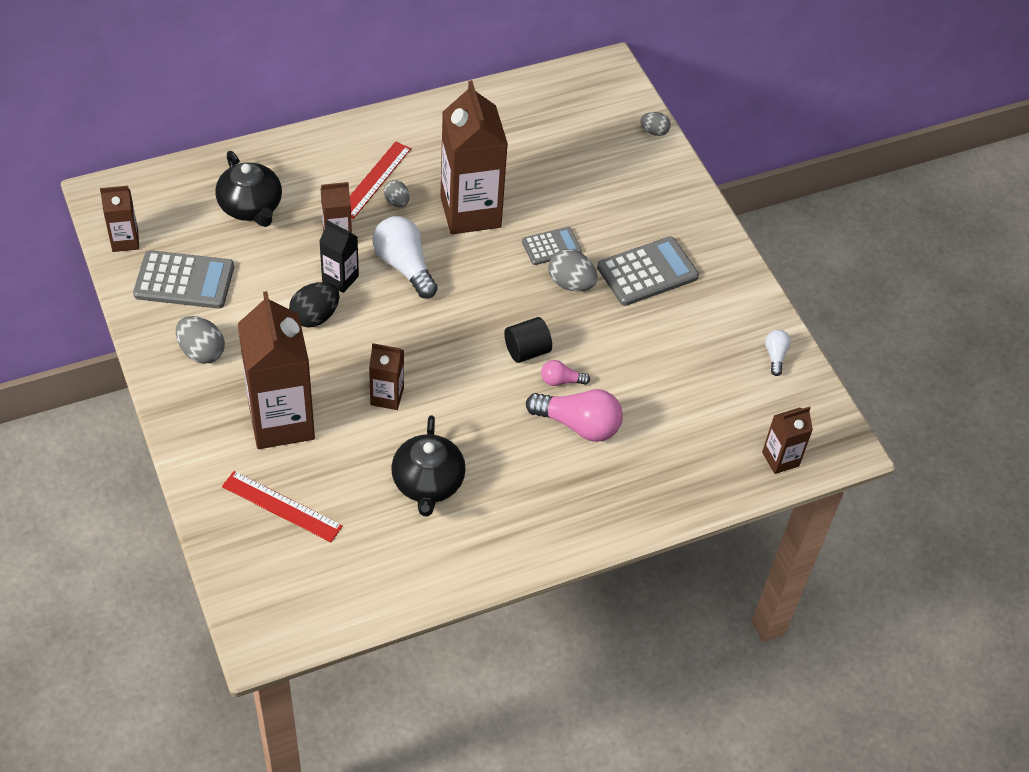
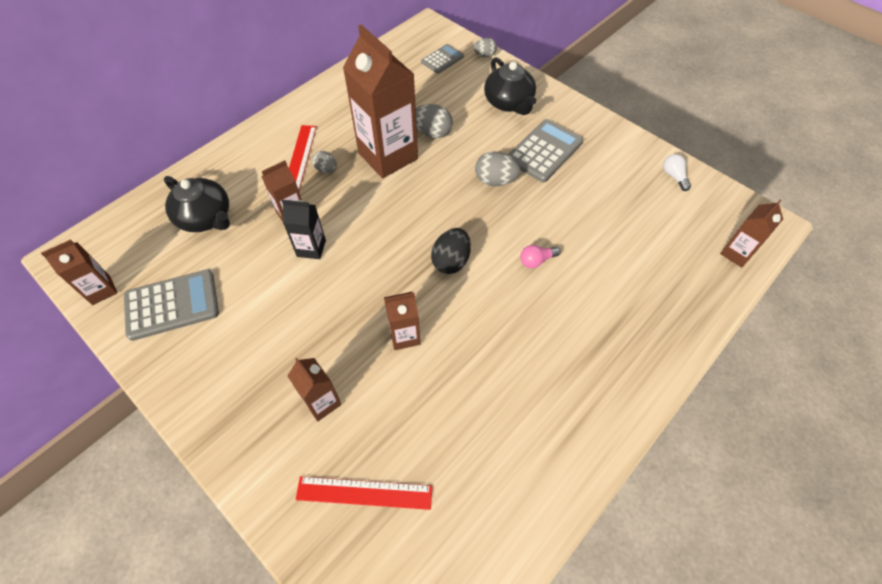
camera: 20 degrees left, 5 degrees up
(201, 352) = (216, 366): grey egg -> grey egg (432, 133)
(281, 421) = (322, 402): brown carton -> brown carton, size x0.49
(315, 317) = (305, 290): black egg -> black egg (451, 261)
(404, 266) = (359, 217): white light bulb -> none
(428, 483) = (484, 403): black teapot -> black teapot (509, 103)
(527, 351) = (495, 247): black cylinder -> none
(551, 246) = (463, 159): grey calculator -> grey calculator (442, 59)
(578, 425) = (573, 292): pink light bulb -> none

